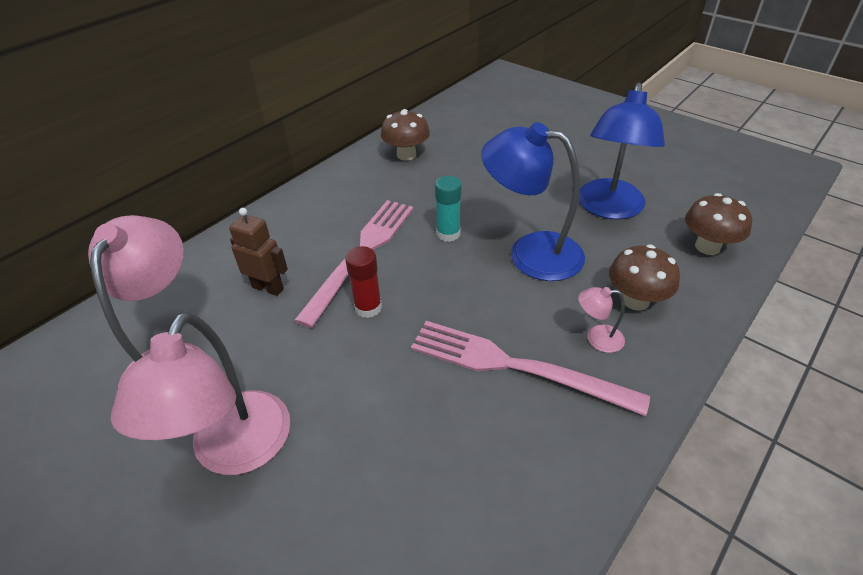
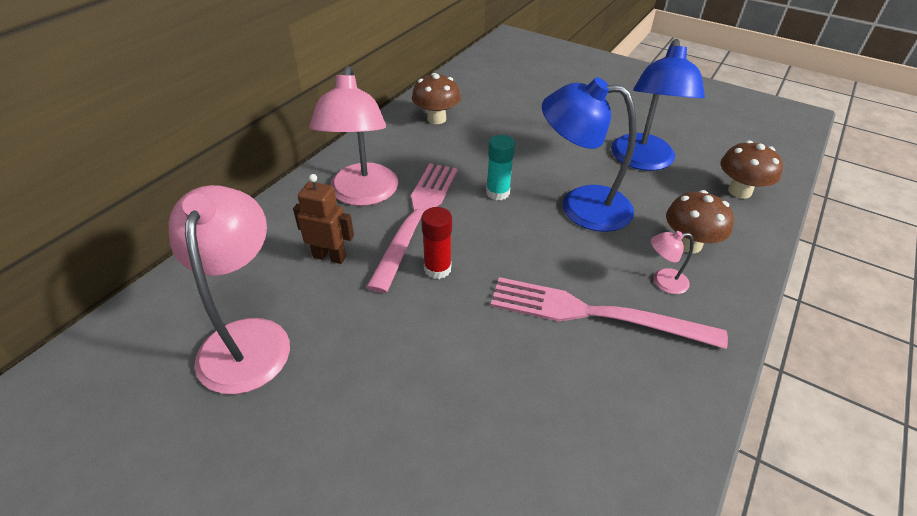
camera: 10 degrees left, 0 degrees up
(234, 451) = (338, 422): pink lamp -> pink lamp (362, 195)

